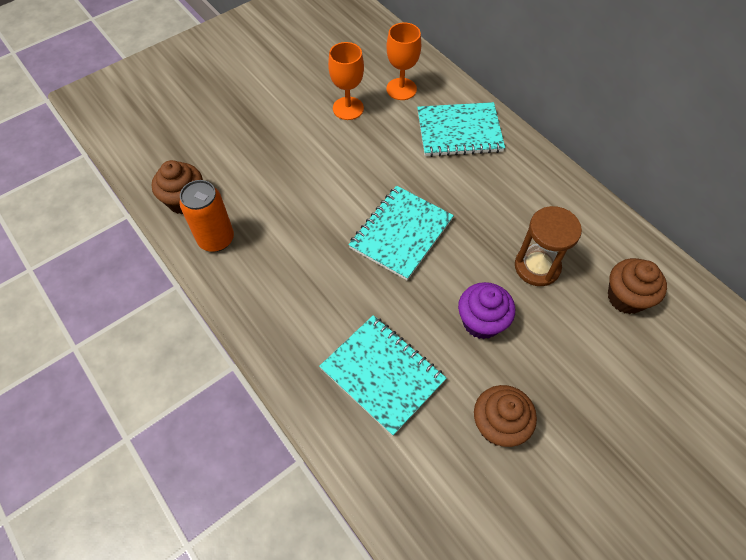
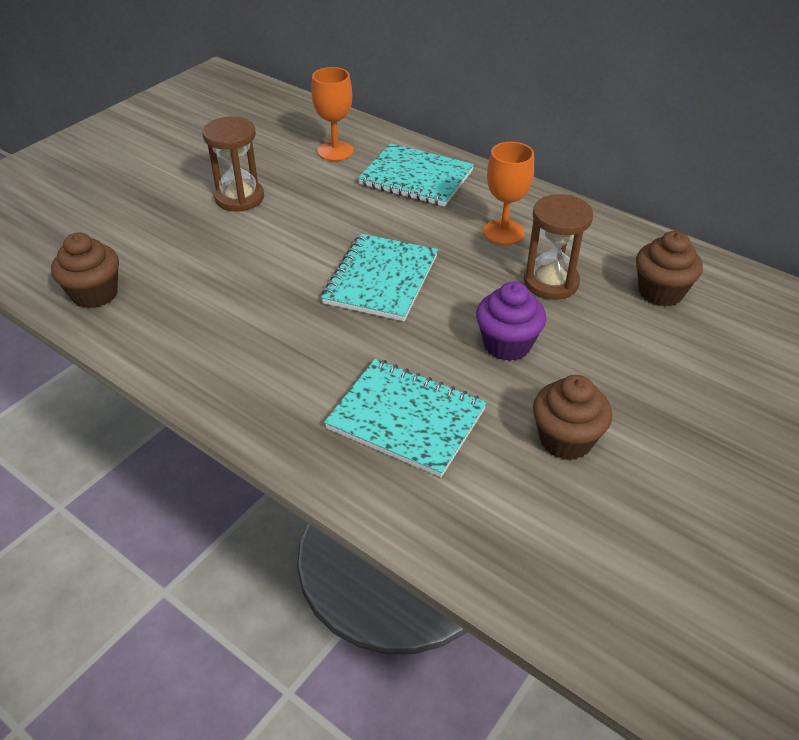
camera: 15 degrees left, 15 degrees down
(216, 239) = (148, 325): orange can -> none
(313, 125) = (239, 198): none -> brown hourglass
(348, 108) = (277, 177): orange goblet -> orange goblet (503, 232)
(459, 131) = (416, 178): turquoise notebook -> turquoise notebook turned 45 degrees clockwise

